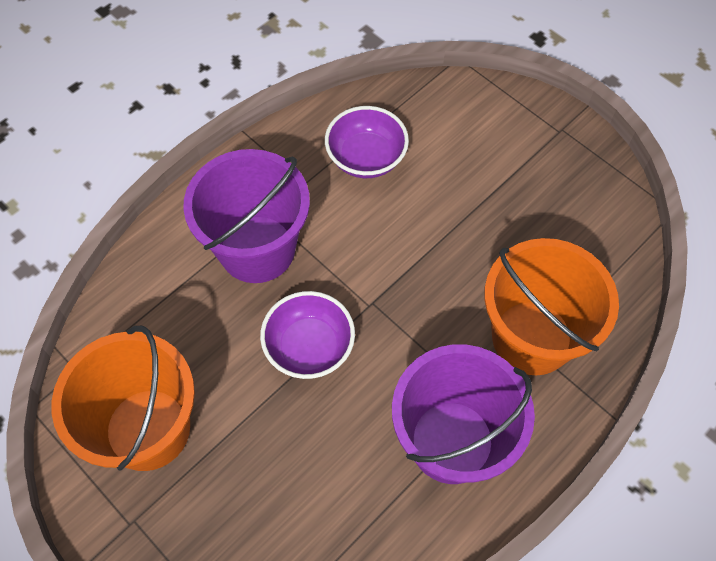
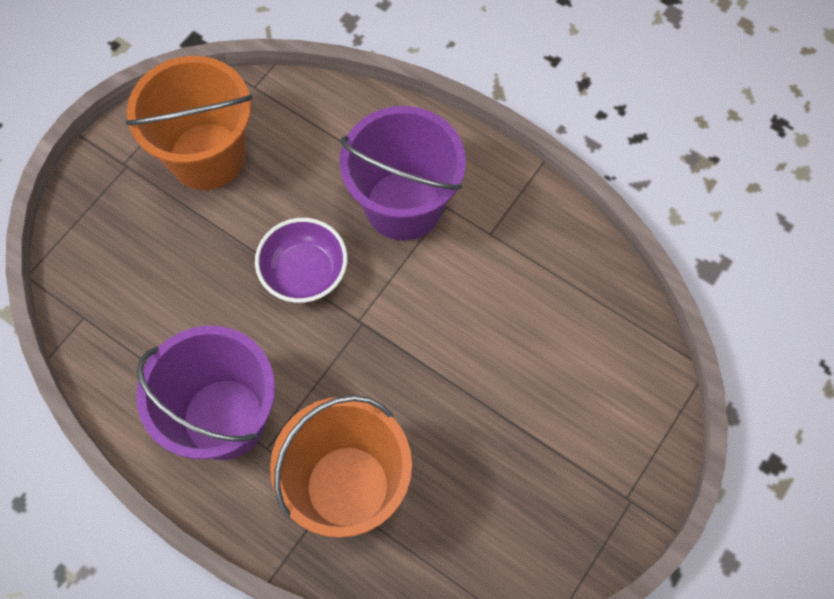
camera: 80 degrees right, 5 degrees up
(366, 158) = (536, 289): purple bowl -> none

